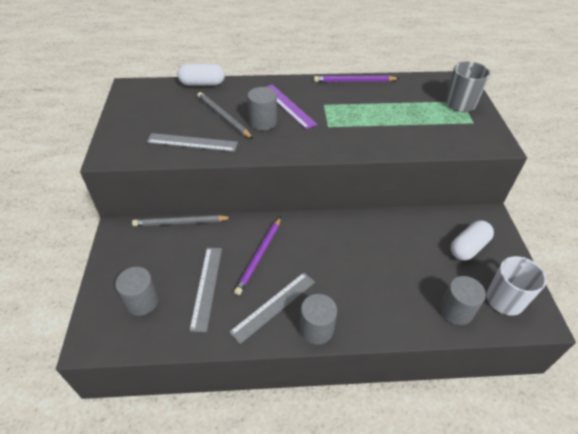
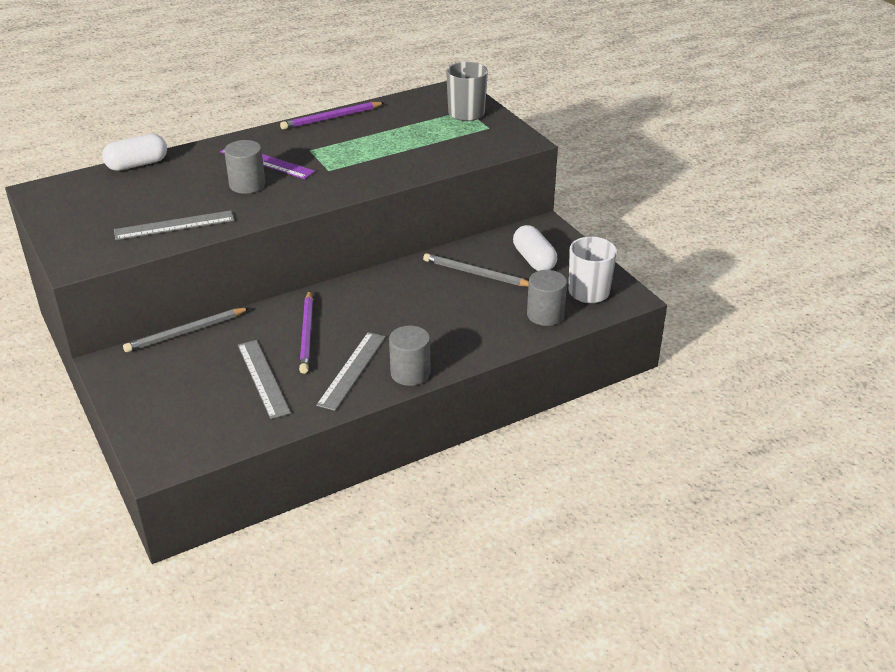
camera: 25 degrees left, 10 degrees down
(142, 301) = (194, 413): grey cylinder -> none
(223, 117) = (193, 192): grey pencil -> grey pencil (476, 274)
(468, 247) = (534, 260): white capsule -> white capsule turned 45 degrees counterclockwise

